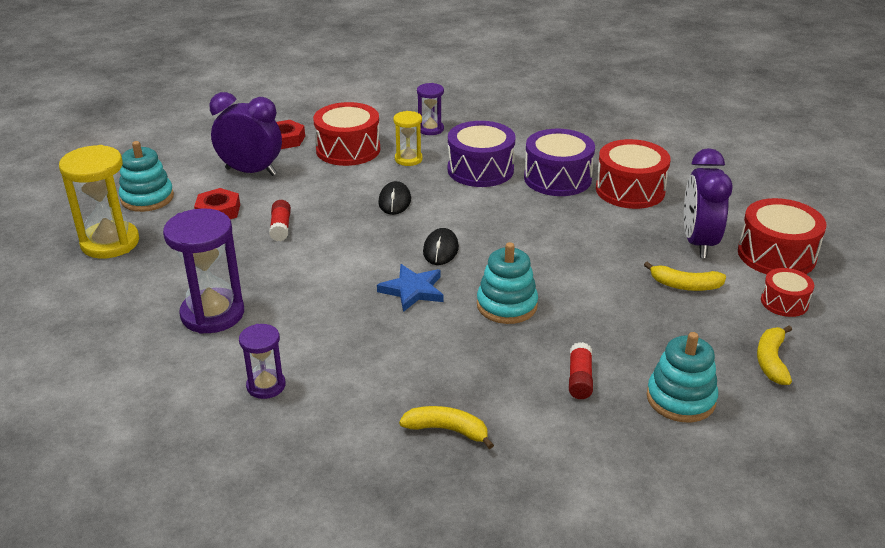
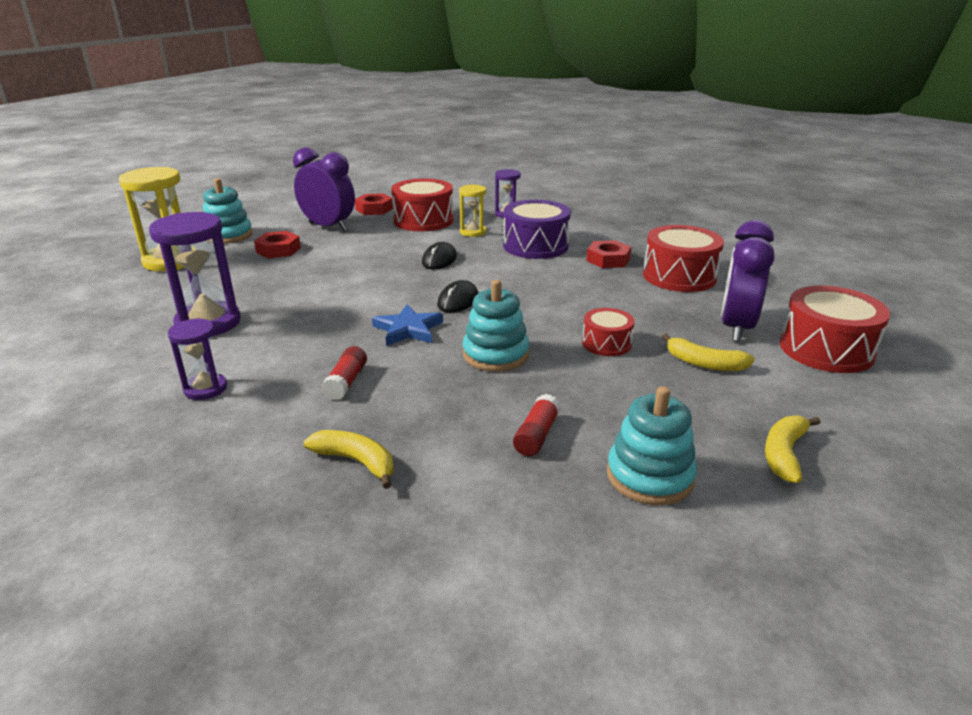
camera: 15 degrees right, 5 degrees down
(281, 227) = (322, 267): red glue stick -> red glue stick (346, 382)
(557, 178) = (608, 260): purple drum -> red nut
(784, 302) = (821, 396): red drum -> red drum (606, 343)

